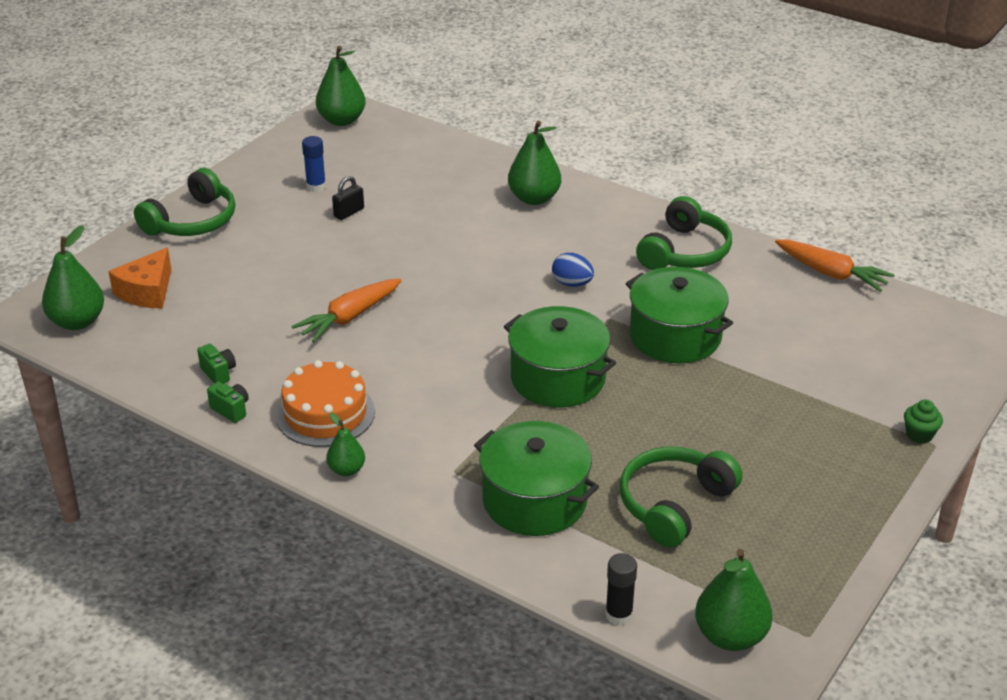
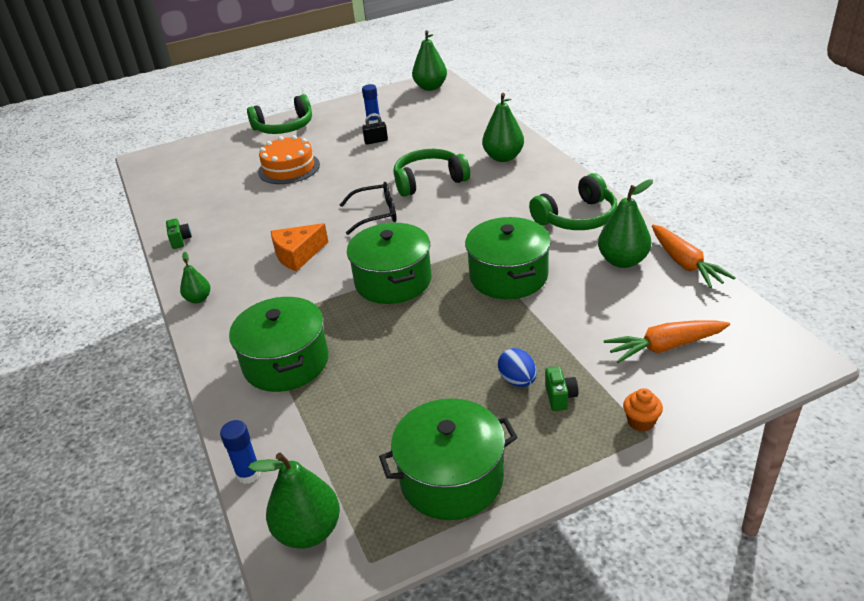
camera: 35 degrees right, 0 degrees up
(77, 322) = (165, 168): green pear -> green pear (622, 261)
(147, 291) = (217, 160): orange cheese -> orange cheese (298, 255)
(218, 373) = (199, 216): green camera -> green camera (560, 397)
(325, 413) = (227, 259): orange cake -> orange cake (289, 168)
(349, 317) = (306, 204): orange carrot -> orange carrot (664, 347)
(454, 307) = (376, 214): none -> black glasses
(572, 283) = (471, 219): blue egg -> blue egg (517, 380)
(619, 615) = (248, 474): black glue stick -> blue glue stick
(674, 504) = (378, 403): green headphones -> green headphones (429, 181)
(809, 542) = (451, 478): none -> green pot
(919, 435) = (641, 422): green cupcake -> orange cupcake

